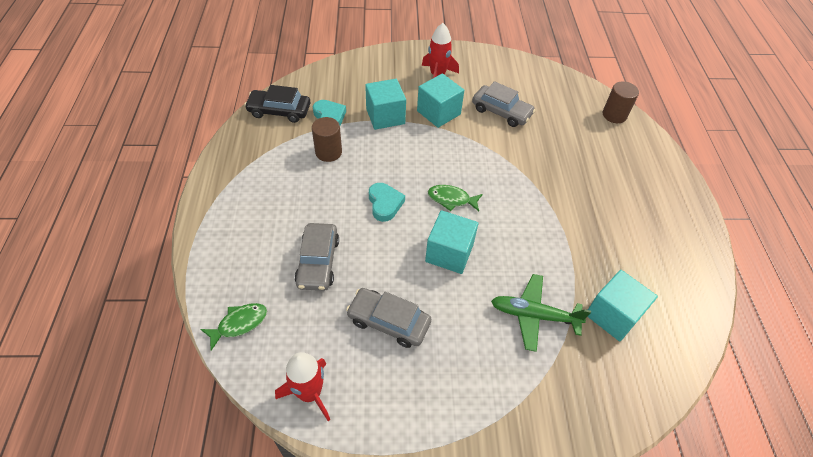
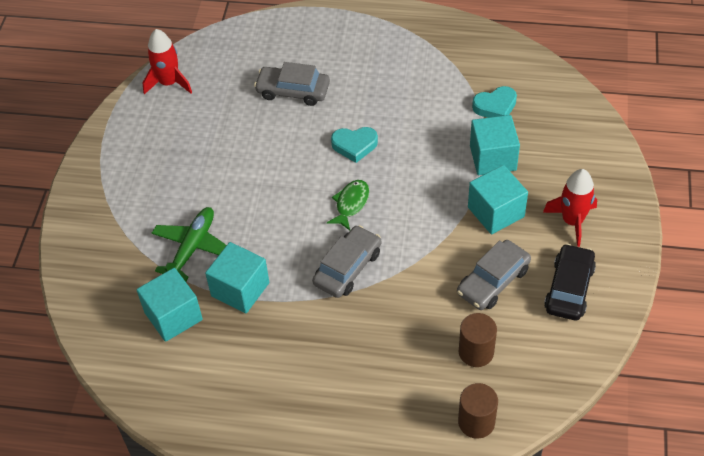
camera: 105 degrees right, 0 degrees up
(239, 324) = (242, 41): green fish -> none
(279, 111) = (509, 64): black car -> black car (569, 288)
(328, 152) = (437, 103): brown cylinder -> brown cylinder (476, 352)
(389, 321) = (217, 137): grey car -> grey car (348, 268)
(449, 253) = (280, 191): turquoise cube -> turquoise cube (240, 289)

